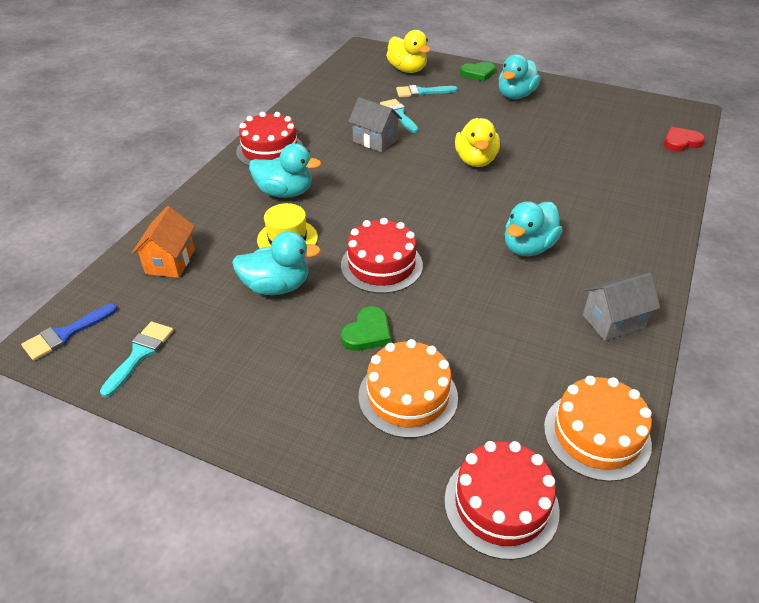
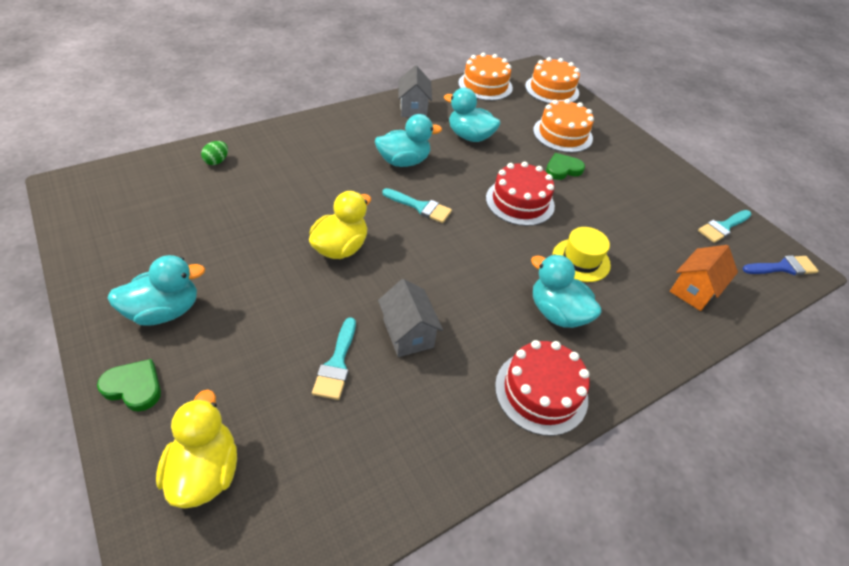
camera: 150 degrees left, 5 degrees up
(276, 286) = (609, 225): turquoise duck -> turquoise duck (469, 136)
(421, 92) = (257, 393): turquoise brush -> turquoise brush (420, 207)
(501, 504) = (552, 90): red cake -> orange cake
(613, 321) = (413, 109): grey house -> grey house turned 75 degrees clockwise
(652, 168) = (217, 161): none -> green egg
(681, 142) = (147, 166): red heart -> none

